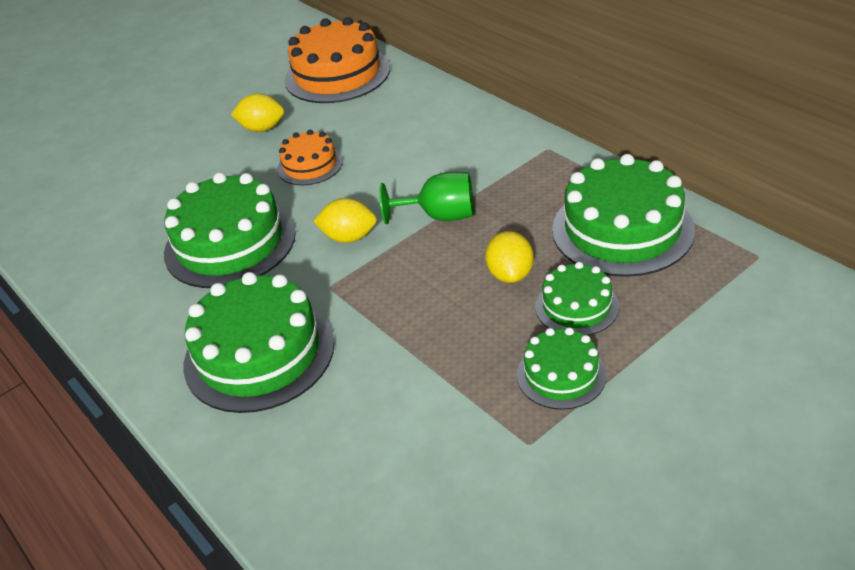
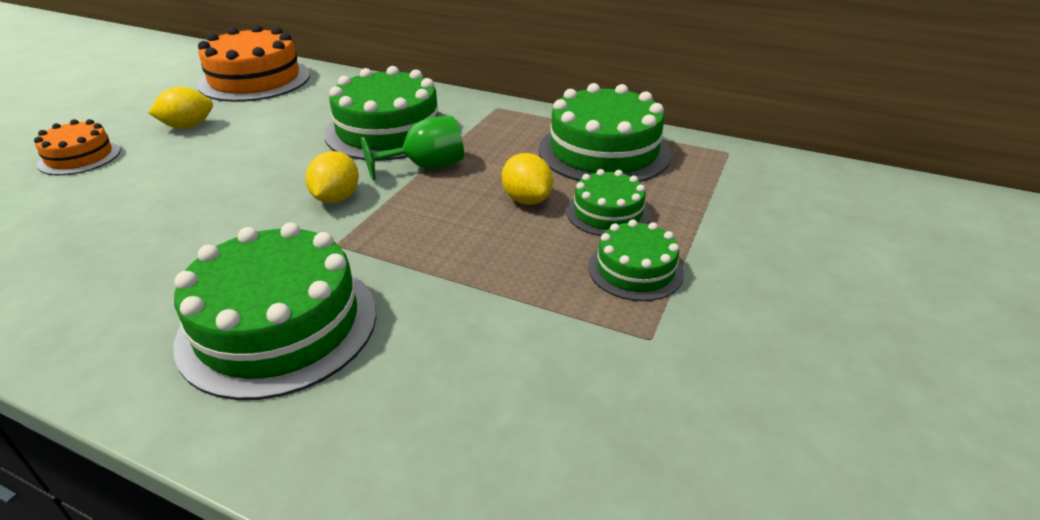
camera: 30 degrees left, 5 degrees down
(230, 243) = (190, 226): green cake -> green cake (388, 130)
(310, 165) = (259, 148): orange cake -> orange cake (80, 157)
(349, 237) = (336, 198): yellow lemon -> yellow lemon turned 60 degrees counterclockwise

